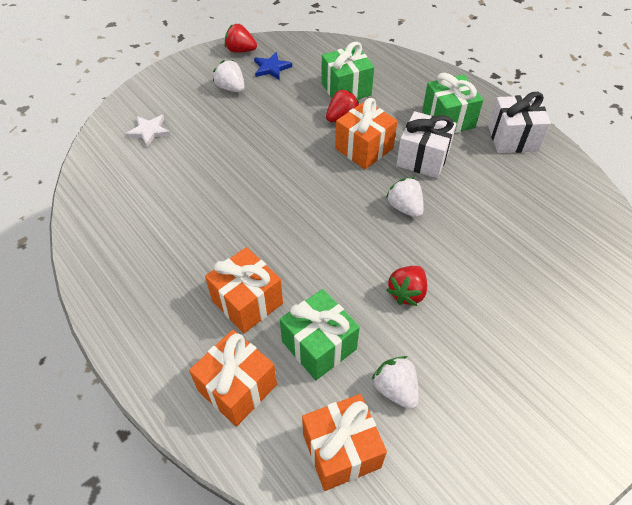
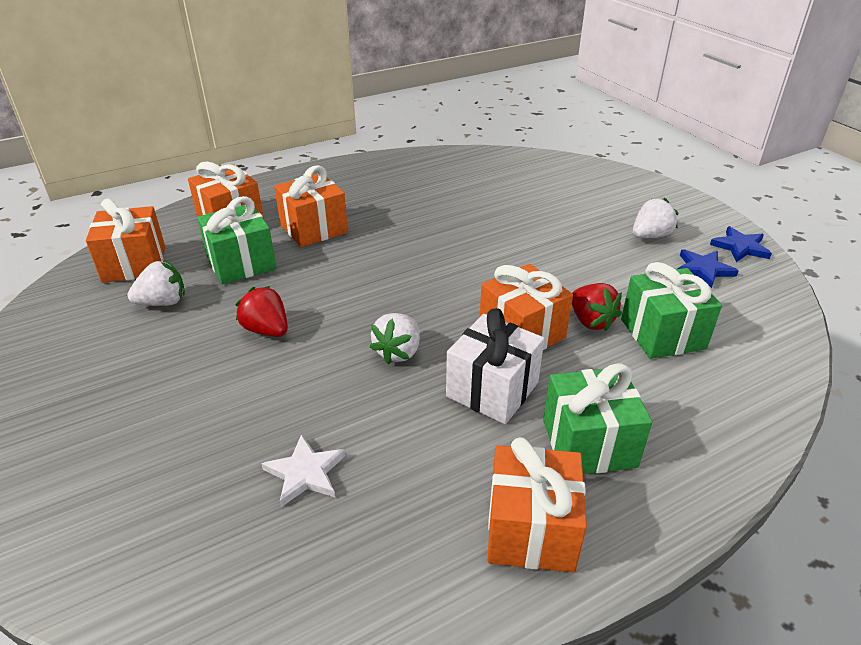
camera: 100 degrees right, 15 degrees down
(149, 131) = (565, 184): white star -> white star (305, 473)
(240, 50) = (740, 247): red strawberry -> blue star
(404, 207) = (398, 352): white strawberry -> white strawberry turned 135 degrees clockwise
(512, 138) = (531, 530): white gift -> orange gift

